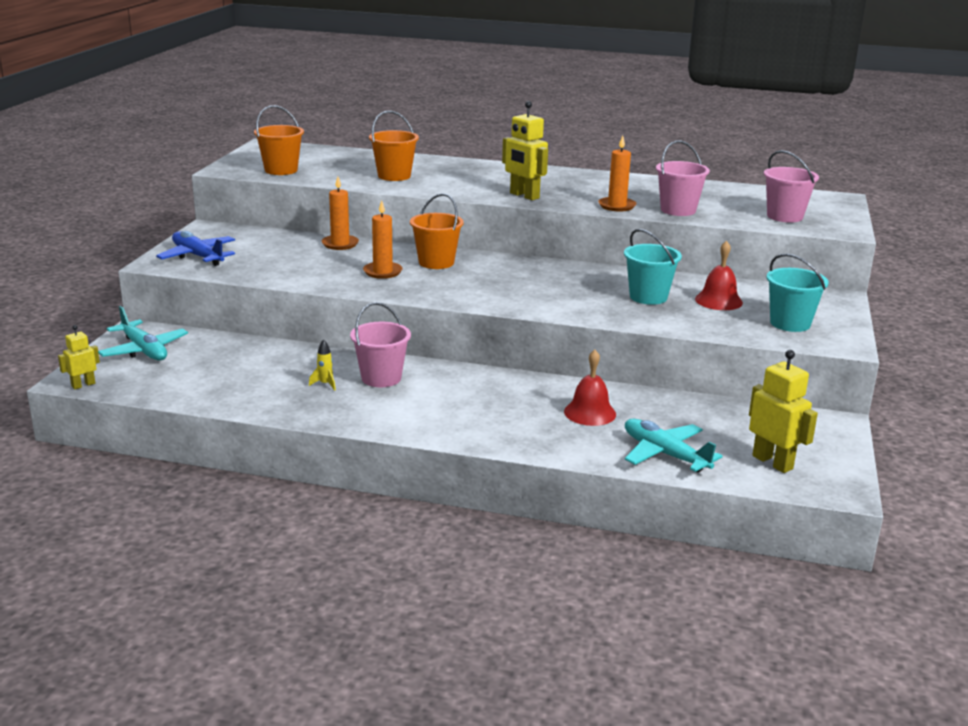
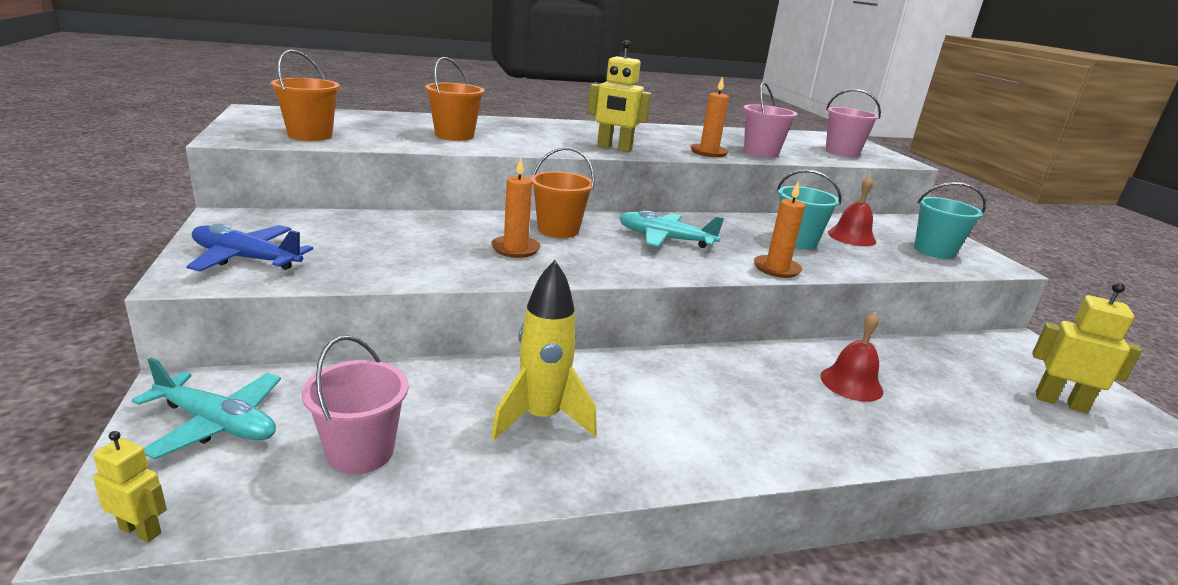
camera: 30 degrees left, 0 degrees up
(83, 385) = (141, 530): yellow robot -> yellow robot turned 90 degrees clockwise
(325, 384) = (541, 418): yellow rocket -> yellow rocket, size x2.45
(340, 244) = (425, 220): orange candle -> orange candle (776, 269)
(381, 378) = (598, 390): pink bucket -> pink bucket (360, 452)
(664, 454) = (979, 420): turquoise plane -> turquoise plane (665, 239)

